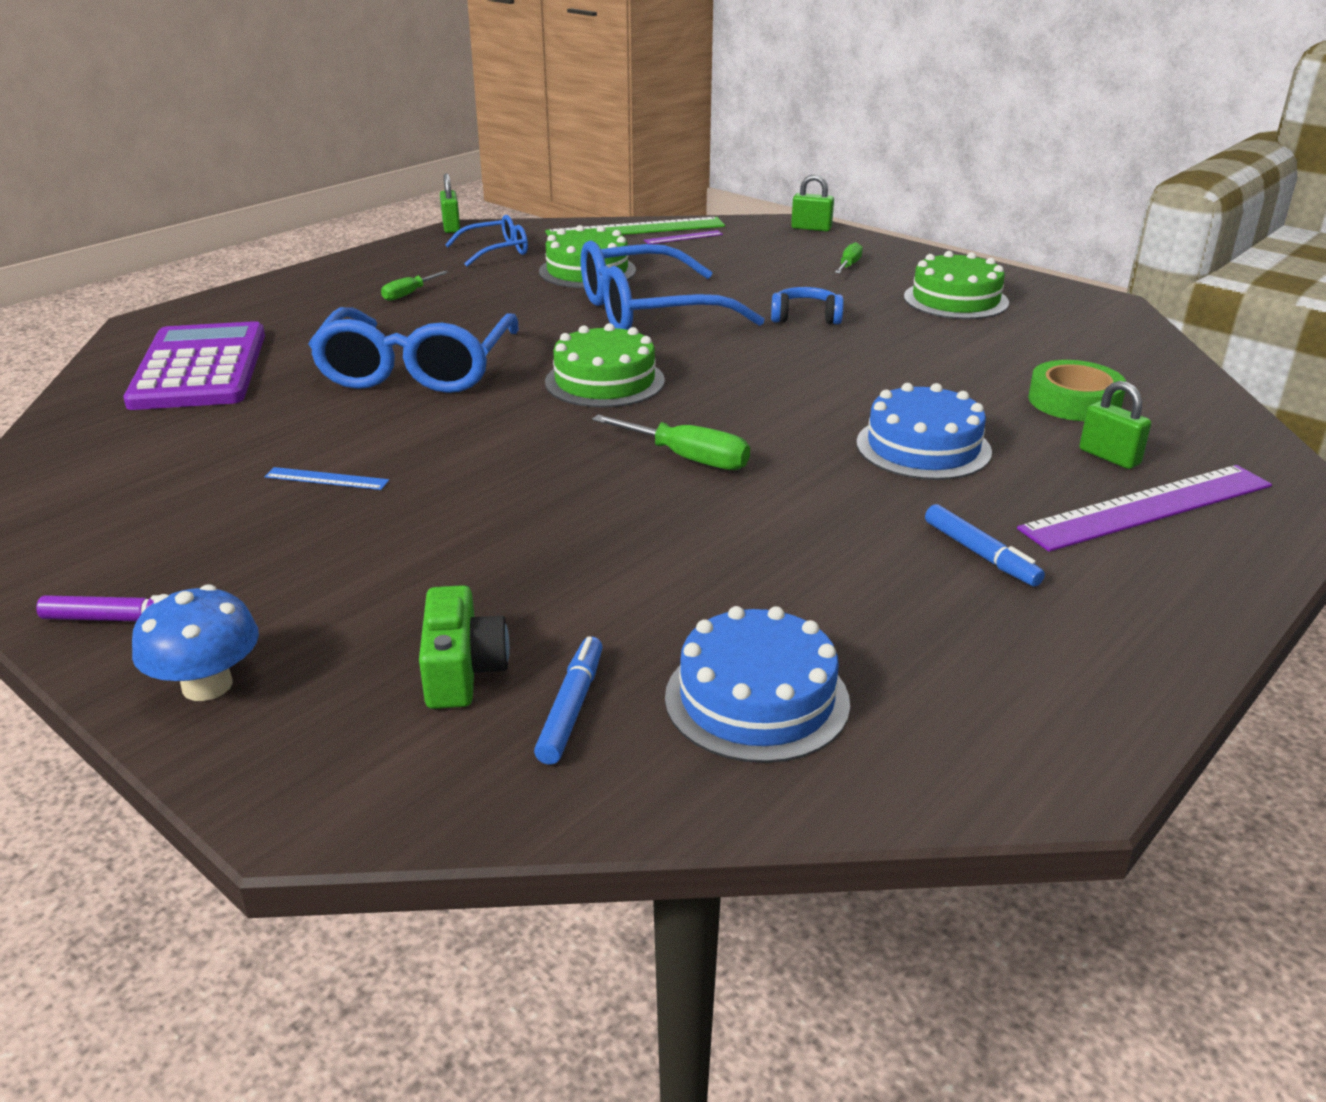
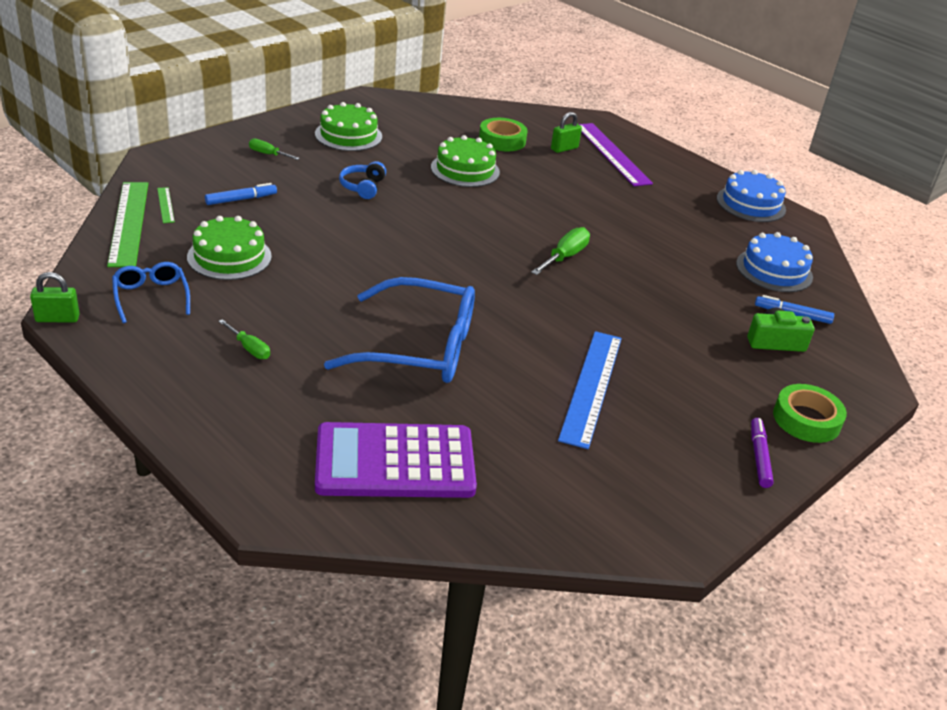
camera: 90 degrees left, 5 degrees up
(207, 685) = (806, 419): blue mushroom -> green tape
(327, 479) = (591, 387): blue ruler -> blue ruler, size x2.25
(605, 381) = (454, 272): green cake -> green cake (465, 170)
(648, 312) = (333, 241): blue glasses -> none
(683, 237) = (165, 205): purple ruler -> green ruler
(811, 228) = (175, 151): green padlock -> none
(923, 447) = (553, 189): blue cake -> blue cake (751, 204)
(980, 554) = (656, 199): blue marker -> blue marker (241, 199)

